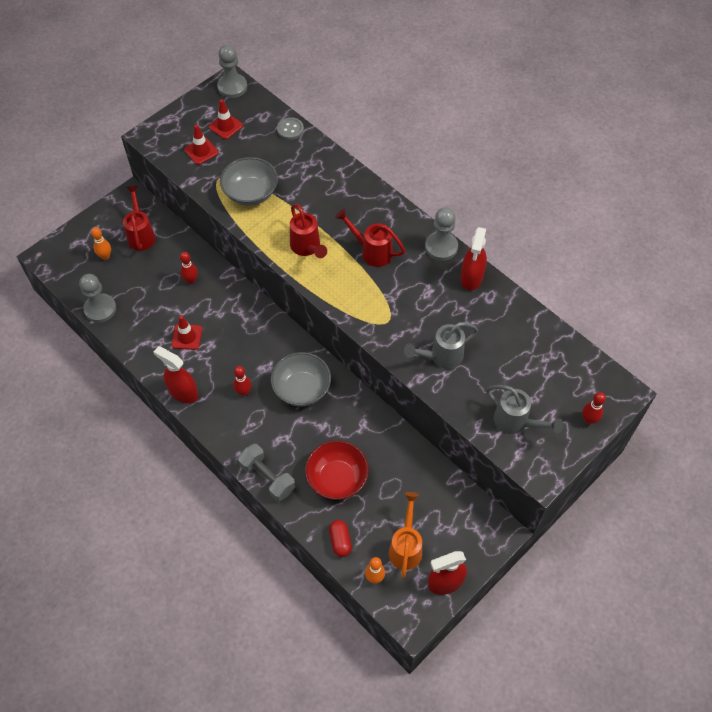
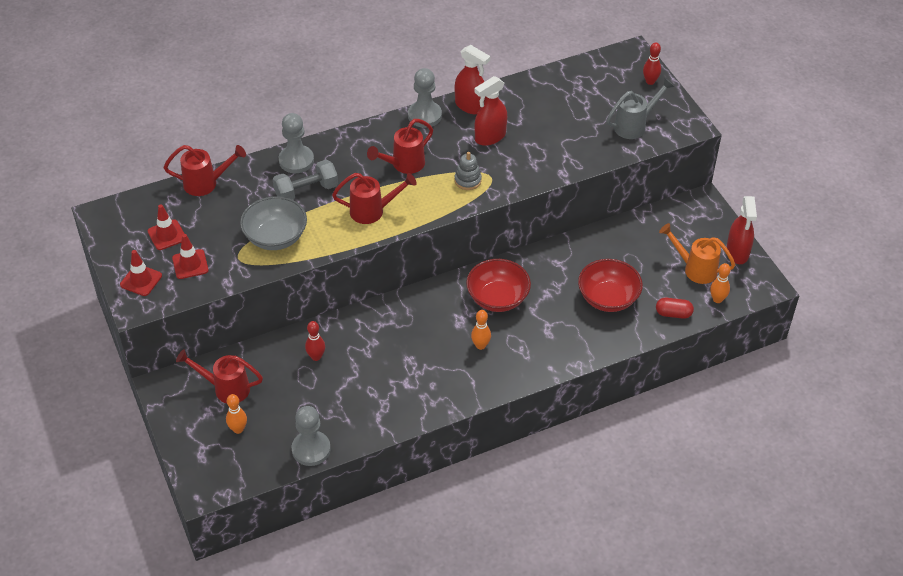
camera: 70 degrees left, 10 degrees down
(183, 392) = (457, 397): red spray bottle -> red spray bottle (490, 137)
(187, 337) = (389, 377): red traffic cone -> red traffic cone (141, 280)
(232, 87) = (111, 215): grey pawn -> grey pawn (296, 160)
(243, 392) = (480, 345): red bowling pin -> orange bowling pin
(267, 477) = (586, 351): grey dumbbell -> grey dumbbell (306, 191)
(290, 129) = (206, 183): grey button -> red watering can
(302, 388) = (497, 298): grey bowl -> red bowl
(375, 305) = (468, 180): none -> grey stacking toy
(441, 357) = (547, 152): grey watering can -> none

